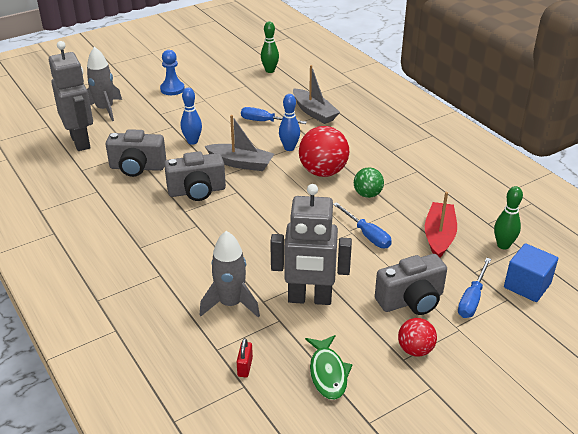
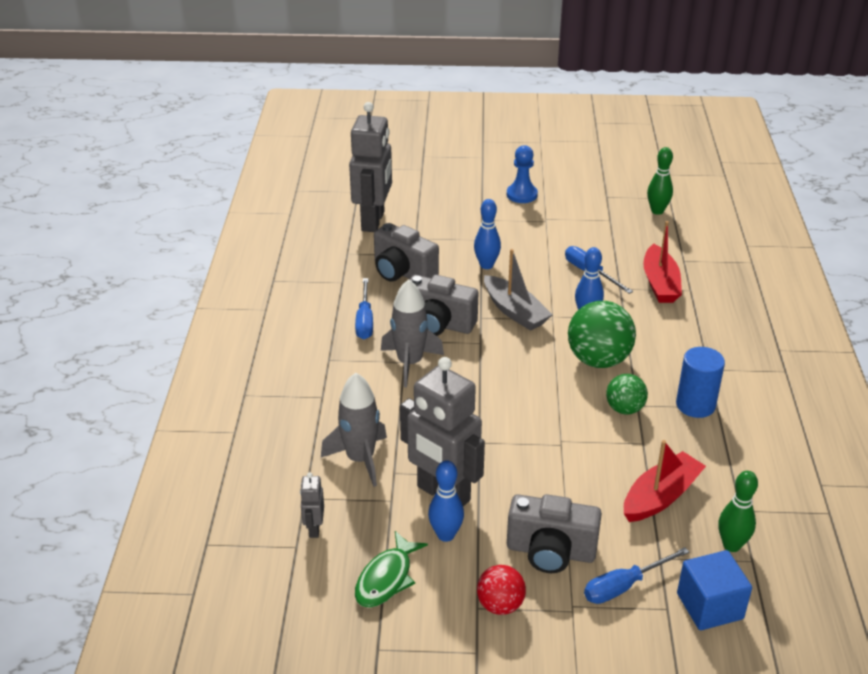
camera: 35 degrees right, 0 degrees up
(105, 109) = (429, 193): grey rocket -> grey rocket (410, 363)
(245, 367) = (314, 529): red padlock -> grey robot
(314, 112) = (660, 283): grey boat -> red boat
(323, 172) = (598, 360): red ball -> green ball
(338, 324) = (446, 535): none -> blue bowling pin
(367, 235) = (575, 455): blue screwdriver -> blue screwdriver (364, 321)
(404, 174) = (695, 405): none -> blue cylinder

